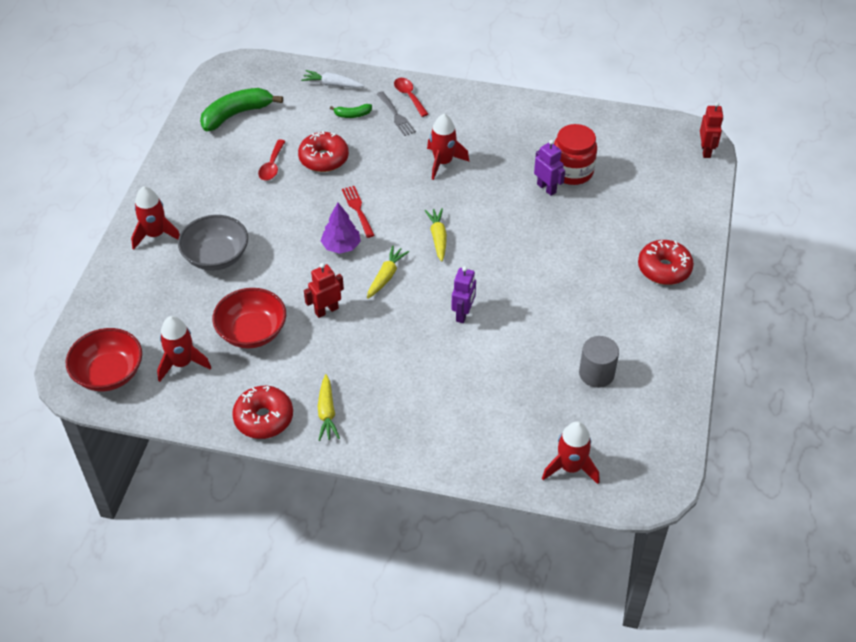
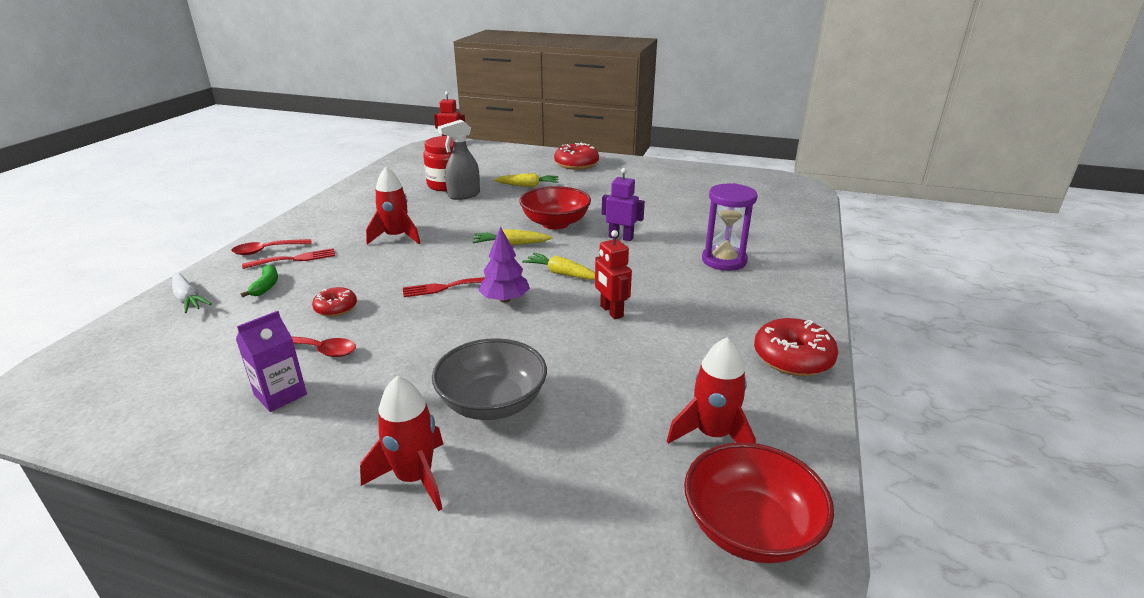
camera: 85 degrees left, 20 degrees down
(226, 163) = (280, 394): none -> purple carton
(236, 115) = (167, 385): green banana -> none
(252, 332) = (647, 368): red bowl -> red bowl (555, 223)
(324, 159) = (336, 308): red donut -> red donut, size x0.60
(327, 412) = (769, 314): yellow carrot -> yellow carrot (528, 186)
(332, 84) = (188, 299): white carrot -> white carrot turned 60 degrees counterclockwise
(396, 115) = (294, 259): grey fork -> red fork
(422, 391) = (724, 260): none -> purple hourglass
(546, 188) = (463, 195): purple robot -> grey spray bottle
(570, 467) = (790, 206): red rocket -> none
(596, 373) = (689, 192): grey cylinder -> none

